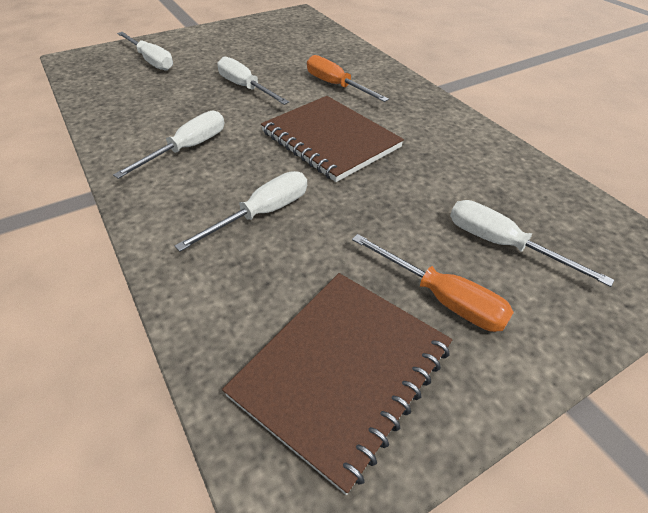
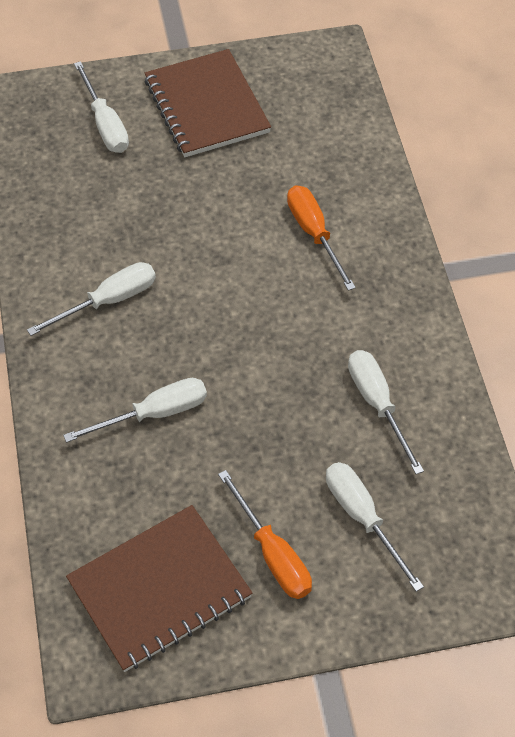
camera: 20 degrees right, 10 degrees up
(245, 87) = (203, 209): white screwdriver -> white screwdriver (377, 404)
(330, 140) = (264, 329): brown notebook -> brown notebook (207, 106)

